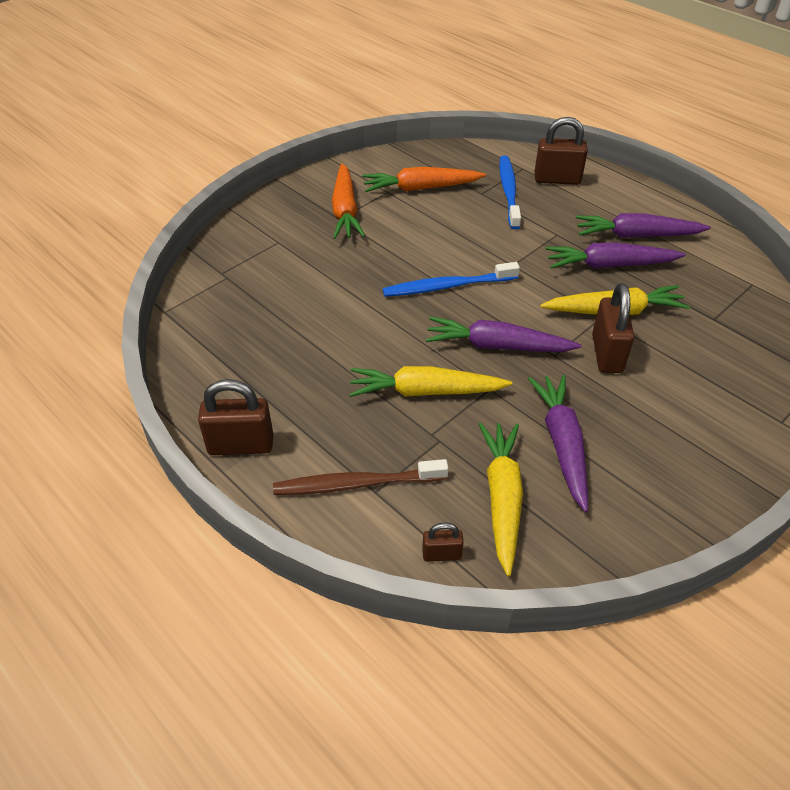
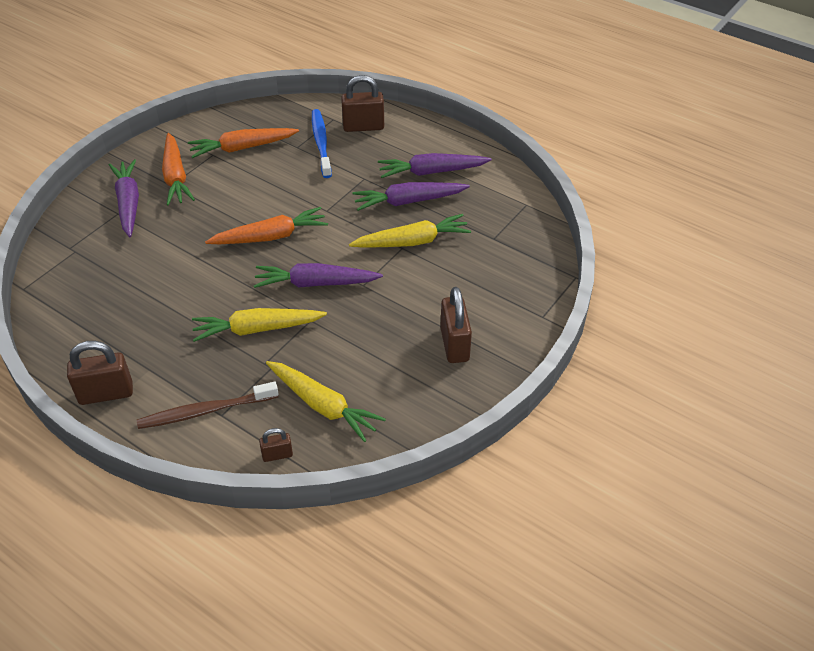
camera: 10 degrees left, 0 degrees up
(447, 286) = (271, 236): blue toothbrush -> orange carrot
(502, 498) = (323, 406): yellow carrot -> yellow carrot turned 135 degrees clockwise
(562, 444) = (370, 357): purple carrot -> purple carrot (128, 203)
(607, 354) = (406, 279): brown padlock -> brown padlock (454, 344)

